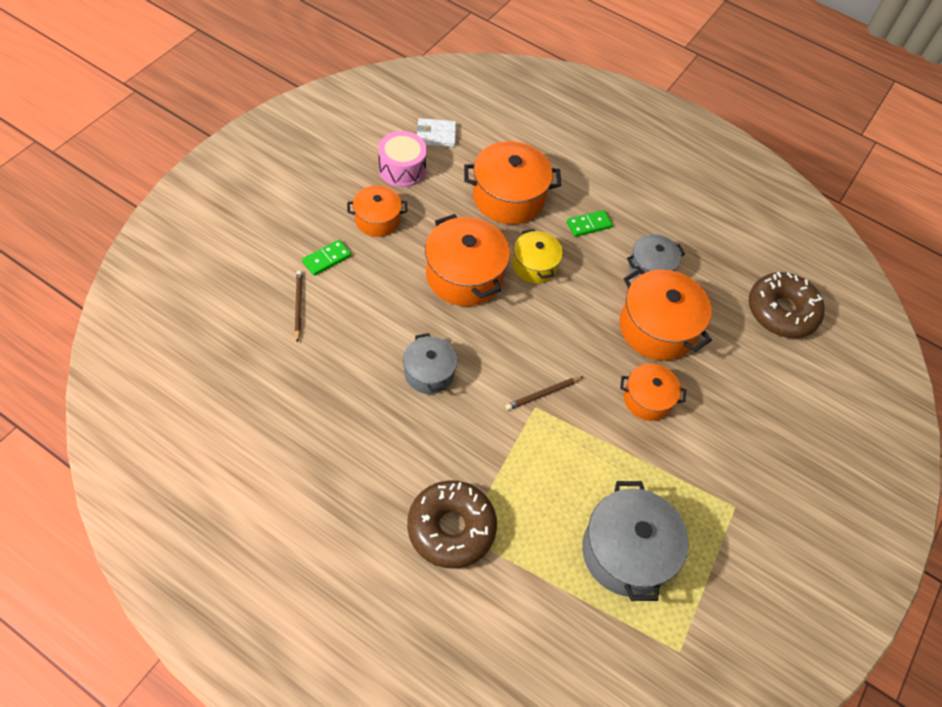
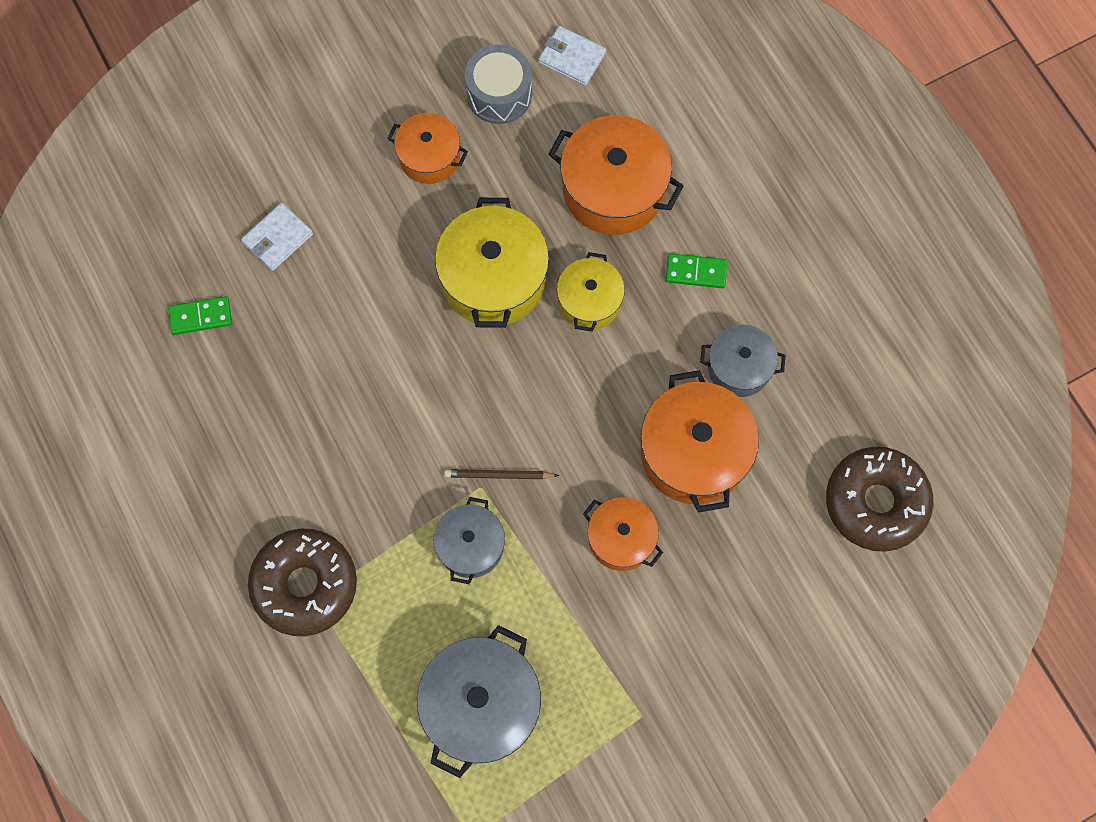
camera: 35 degrees right, 15 degrees up
(298, 306) = (277, 238): brown pencil -> white wallet
(327, 259) = (341, 188): green domino -> green domino (201, 317)
(402, 169) = (499, 94): pink drum -> grey drum
(429, 373) = (381, 389): grey pot -> grey pot (470, 546)
(464, 275) = (493, 279): orange pot -> yellow pot

